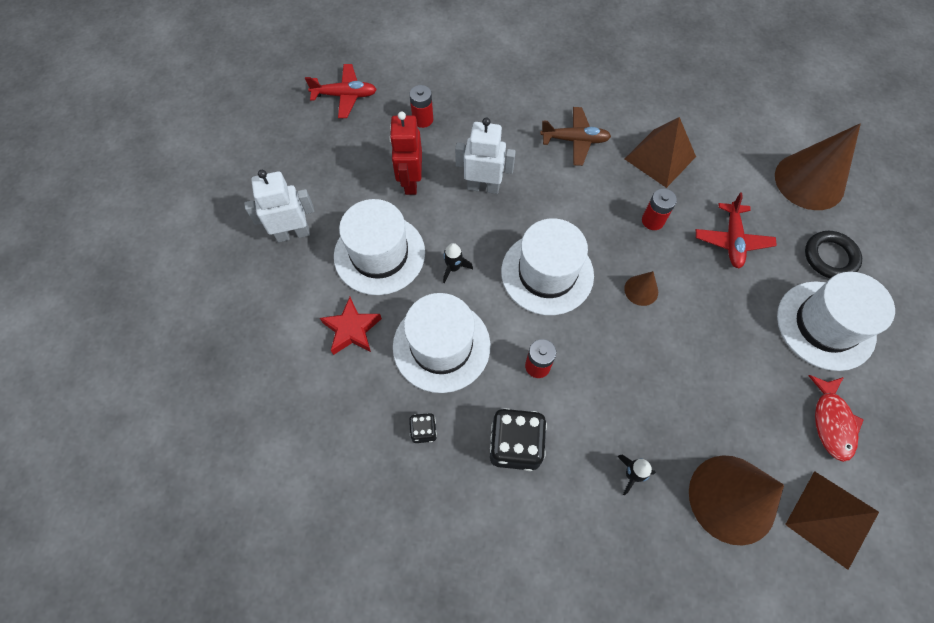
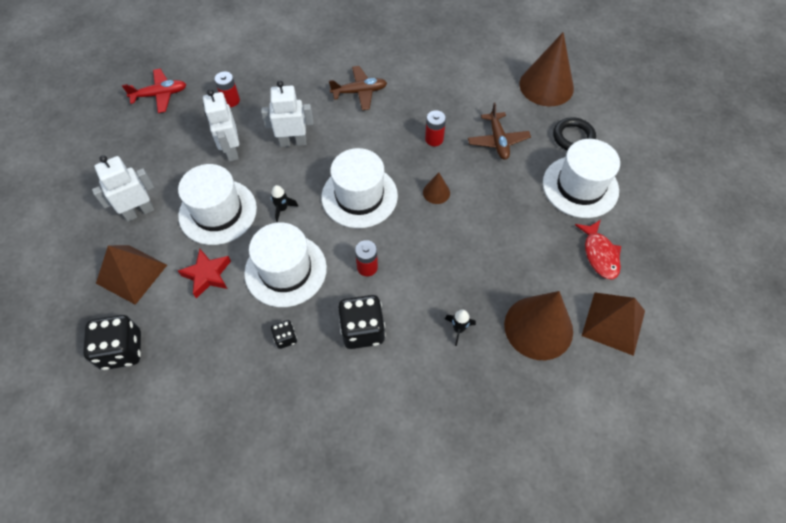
camera: 15 degrees left, 5 degrees down
(240, 397) = (122, 350): none -> black dice
(410, 182) = (231, 150): red robot -> white robot
(660, 157) = (429, 91): brown pyramid -> brown pyramid (131, 274)
(732, 240) = (498, 141): red plane -> brown plane

